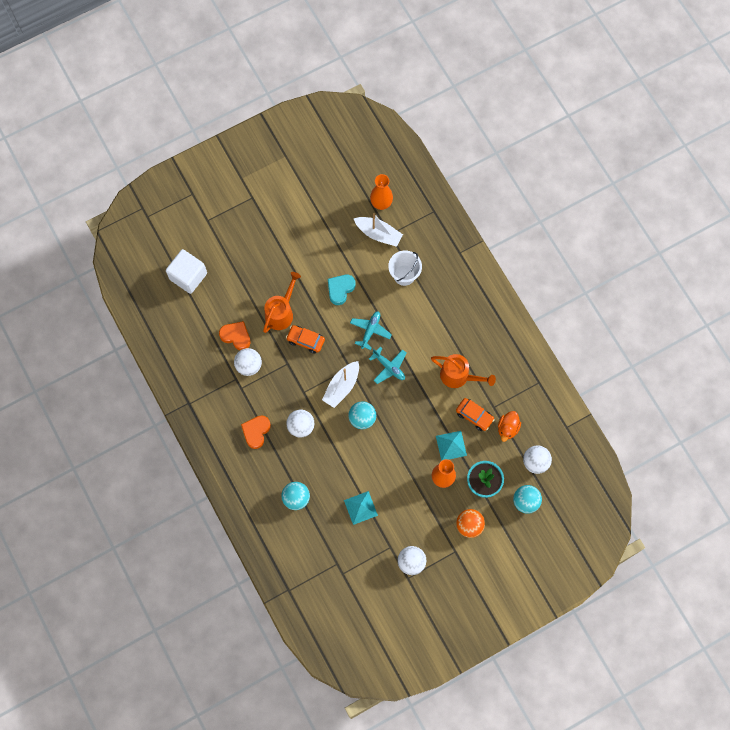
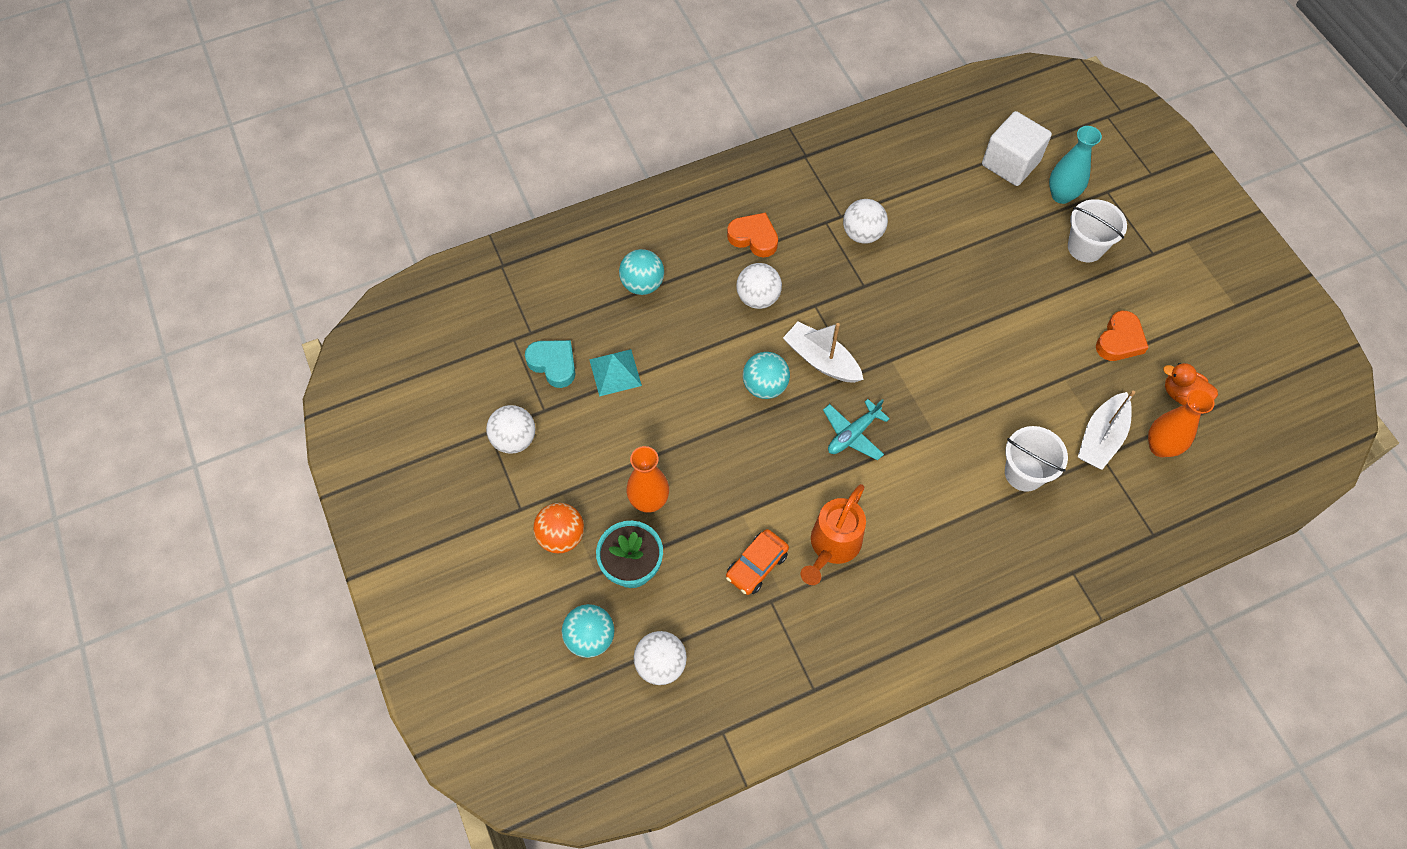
camera: 95 degrees right, 10 degrees down
(212, 247) = (1061, 195): none -> turquoise vase
(236, 336) = (911, 220): orange heart -> orange heart (1119, 340)
(250, 235) = (1085, 247): none -> white bucket
(281, 312) = (952, 283): orange watering can -> none
(305, 340) = (903, 313): orange car -> none
(340, 289) = (994, 370): turquoise heart -> turquoise heart (553, 364)
(370, 331) = (919, 410): turquoise plane -> none
(451, 445) = (705, 521): turquoise pyramid -> none
(507, 428) = (729, 621): orange duck -> orange duck (1182, 395)

